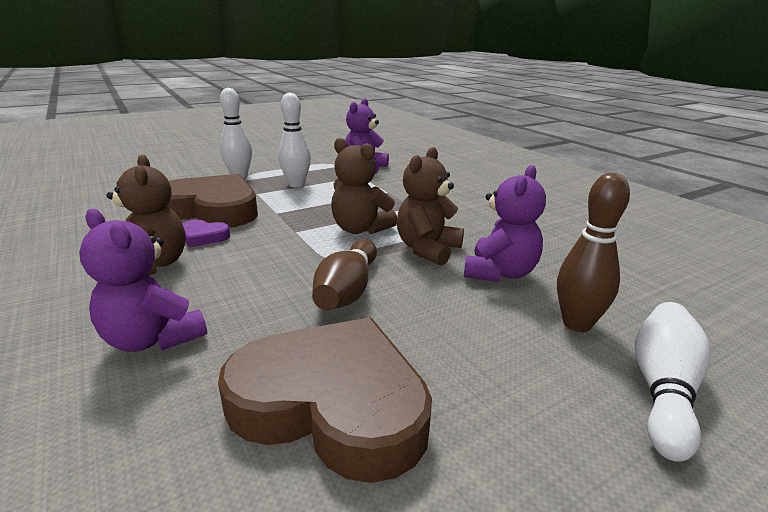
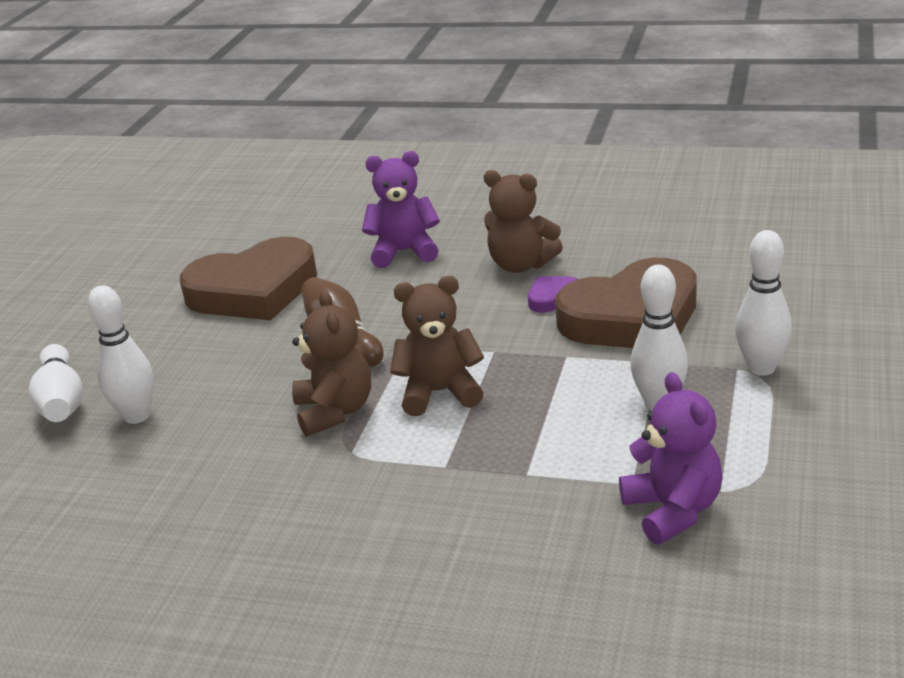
camera: 140 degrees right, 5 degrees up
(500, 273) = (236, 428): purple teddy bear -> none
(577, 324) = (137, 416): brown bowling pin -> white bowling pin

